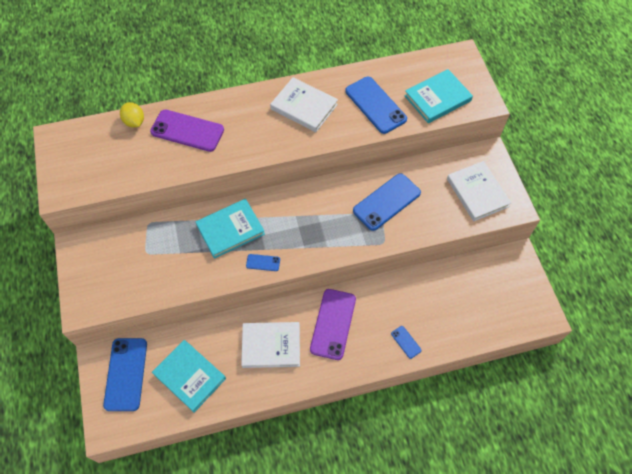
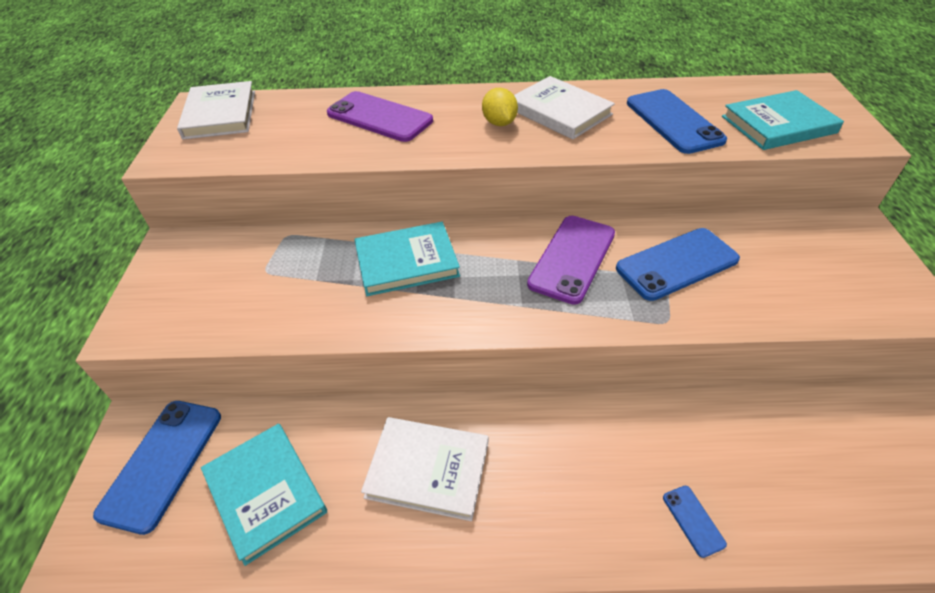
camera: 15 degrees right, 15 degrees down
(134, 122) = (311, 101): yellow lemon -> yellow lemon (499, 123)
(263, 262) = (445, 316): blue phone -> none
(333, 324) = (551, 454): purple phone -> purple phone (572, 258)
(477, 192) = (846, 275): white book -> white book (220, 114)

